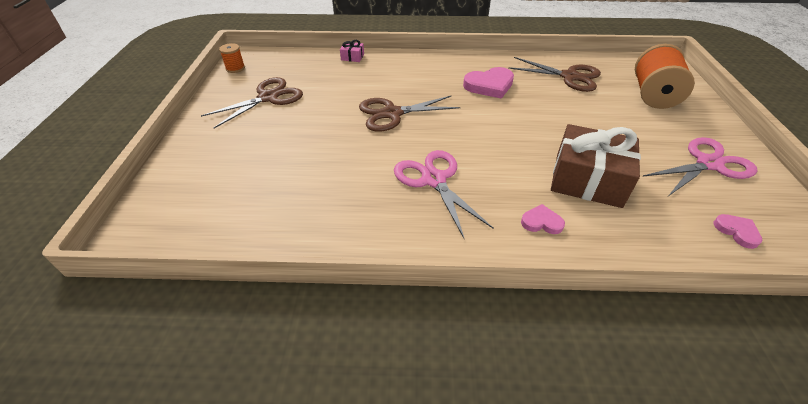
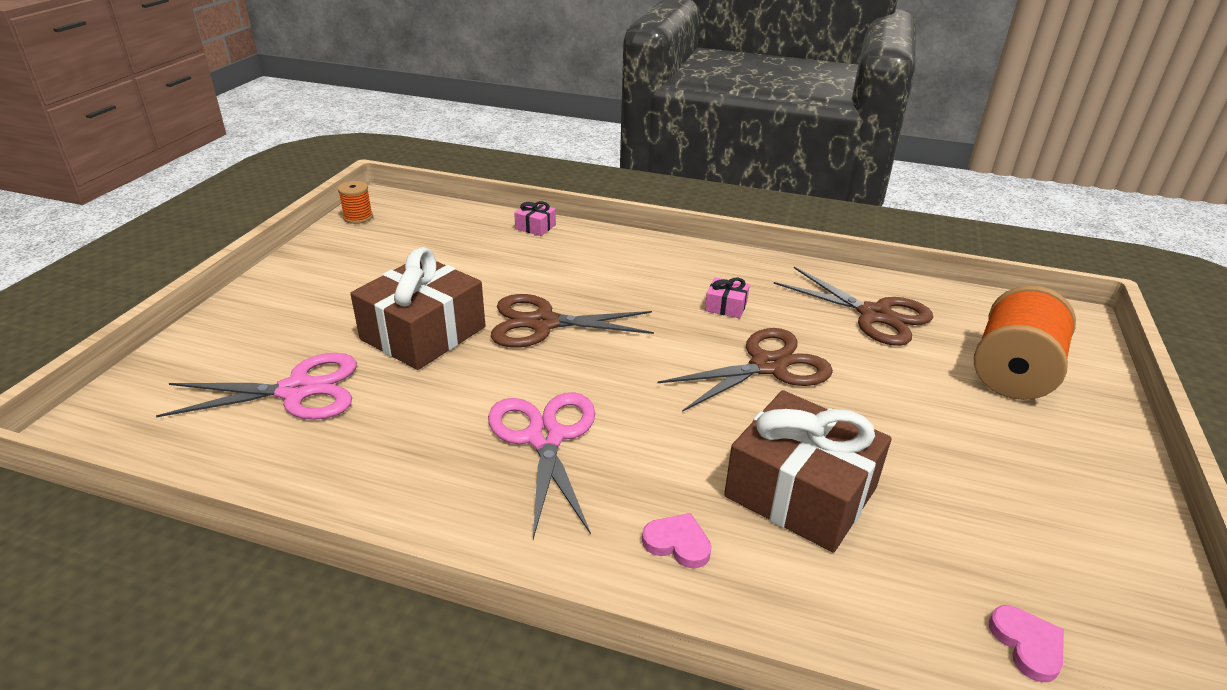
camera: 15 degrees right, 10 degrees down
(268, 97) = (378, 267): brown scissors -> brown scissors (768, 366)
(323, 133) = (423, 333): none -> brown gift
(489, 85) = (726, 306): pink heart -> pink gift
(708, 164) = (1046, 513): pink scissors -> pink scissors (297, 391)

